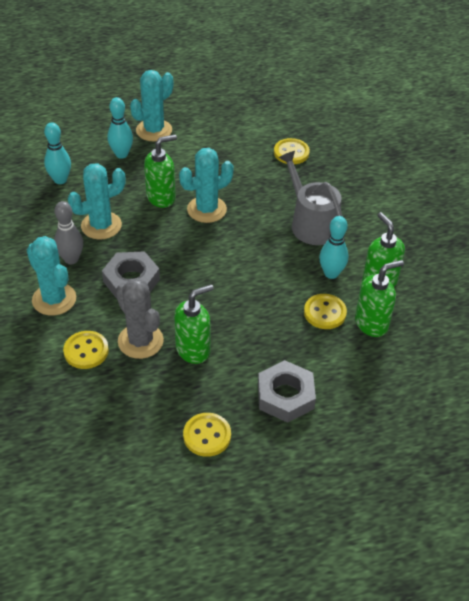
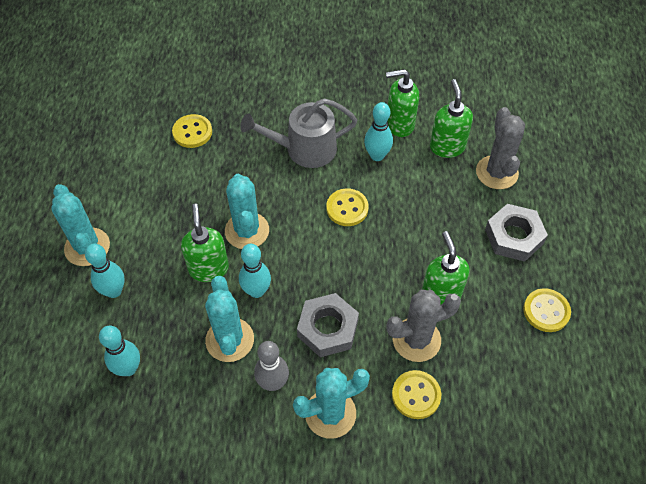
camera: 70 degrees left, 10 degrees up
(151, 229) = (256, 291): none -> turquoise bowling pin
(325, 313) = (424, 176): yellow button -> yellow button (347, 208)
(360, 369) = (496, 172): none -> grey cactus

